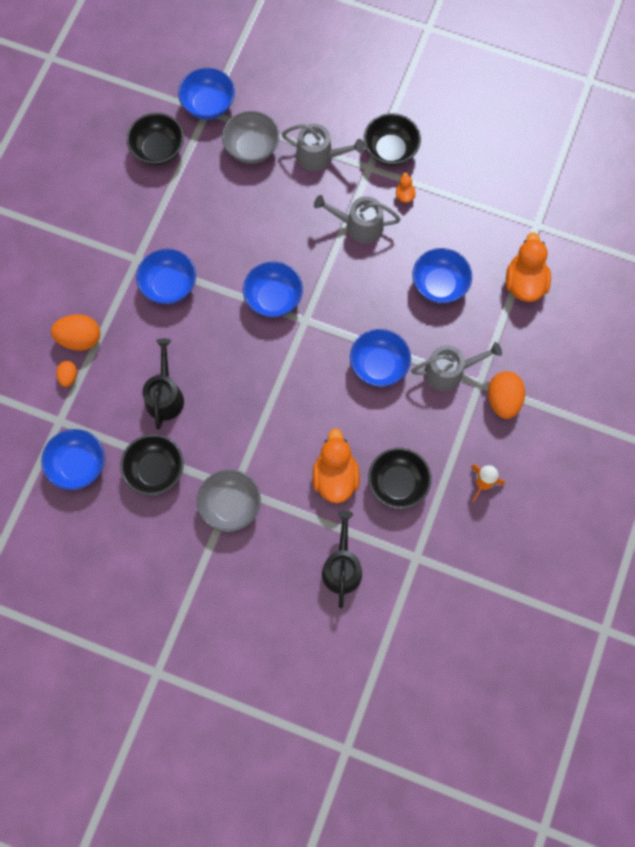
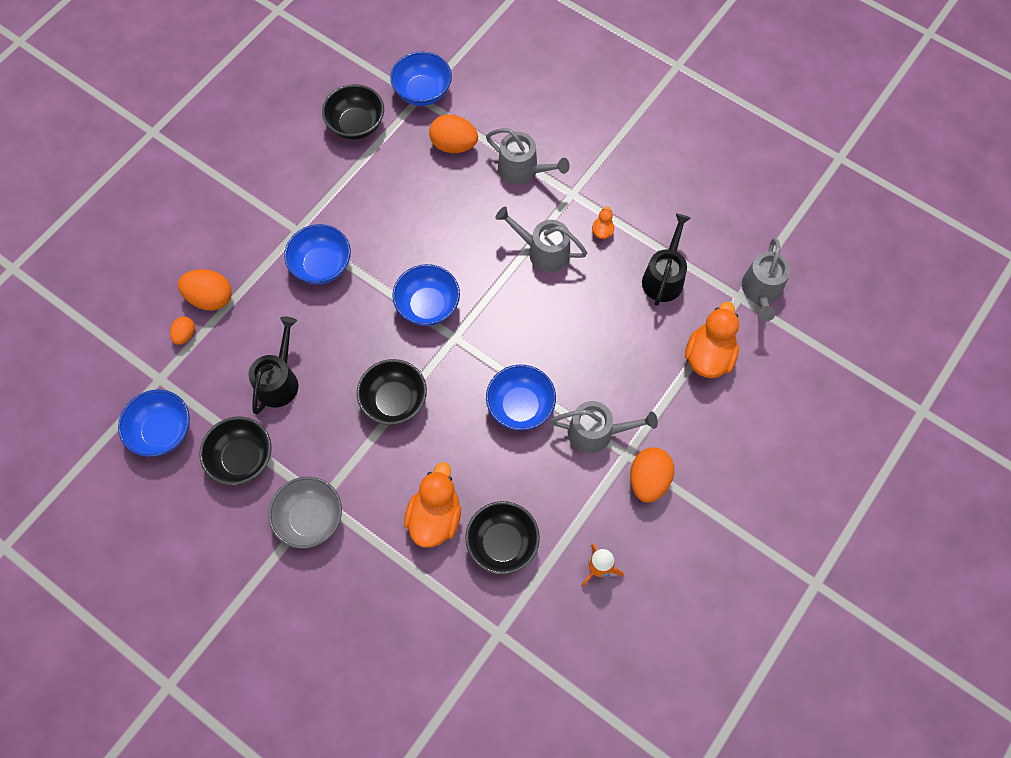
camera: 15 degrees right, 5 degrees down
(252, 148) = (454, 145): grey bowl -> orange egg
(342, 567) = (411, 622): black watering can -> black watering can (664, 277)
(390, 150) = (600, 181): black bowl -> black bowl (394, 401)
(439, 285) = (613, 335): blue bowl -> none
(553, 215) = (761, 291): none -> grey watering can

